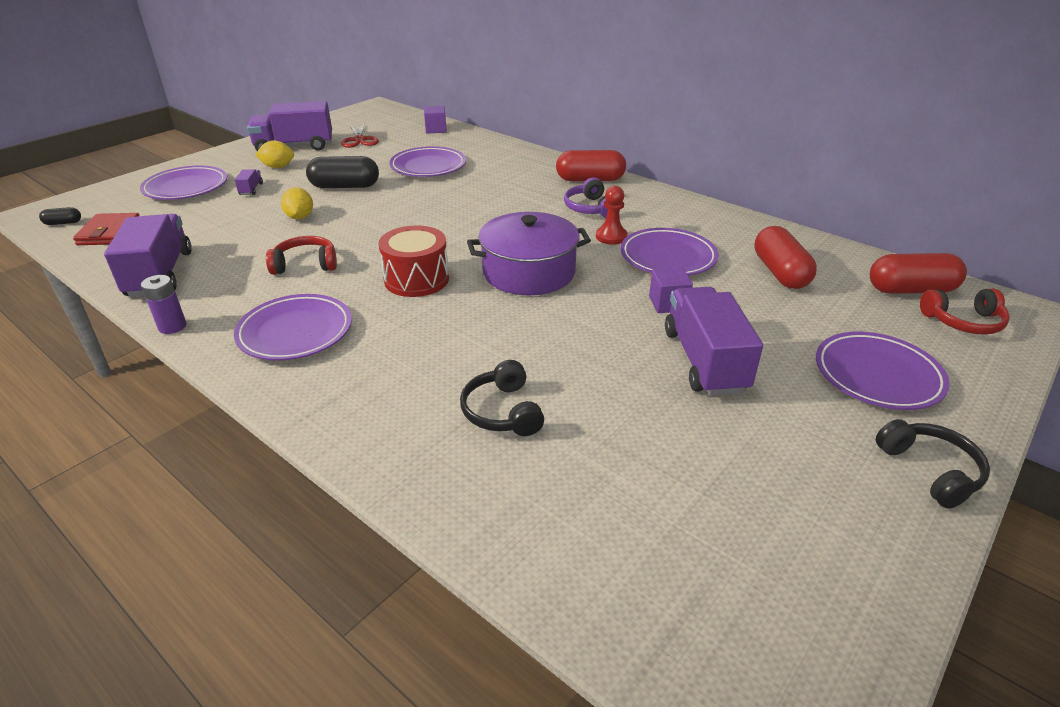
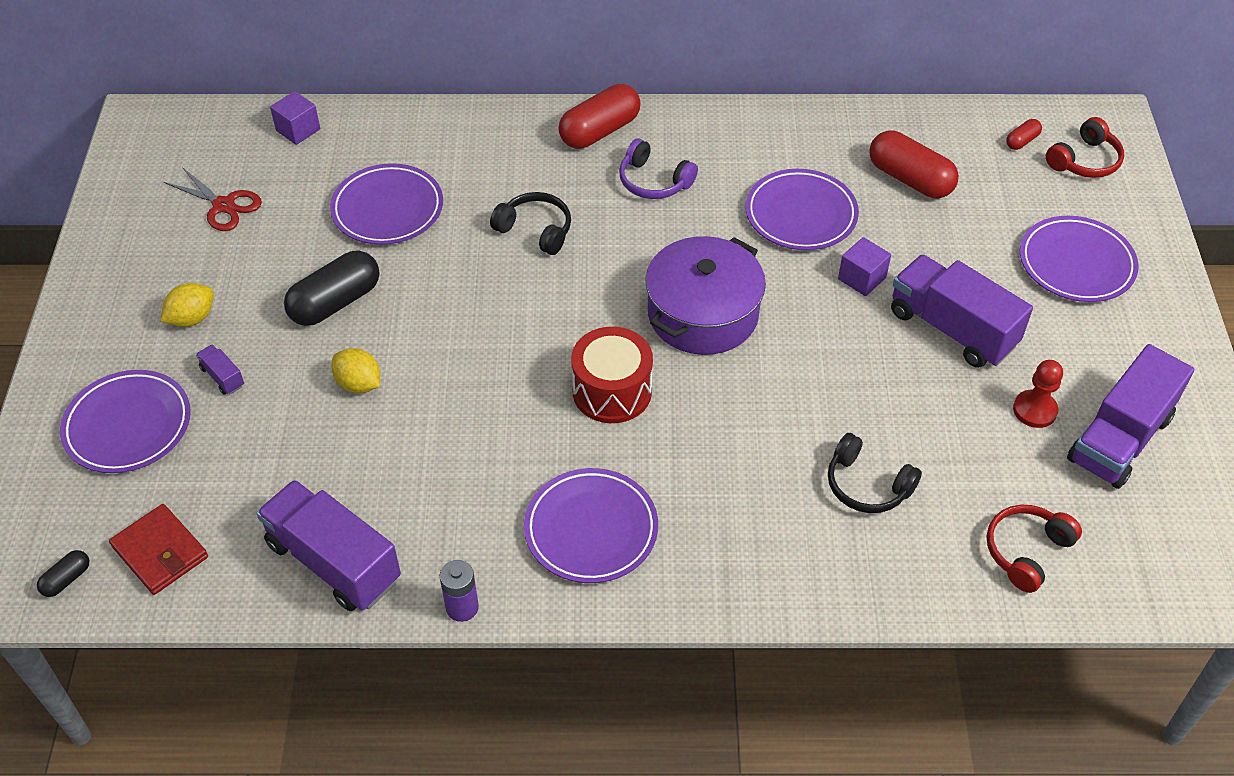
camera: 40 degrees left, 15 degrees up
(294, 146) = (152, 267): purple truck -> purple truck (1119, 439)
(305, 264) = (472, 445): red headphones -> red headphones (1026, 551)
(611, 237) = (721, 215): red pawn -> red pawn (1034, 410)
(910, 290) = (1022, 141): red capsule -> red capsule, size x0.47
(930, 470) = (1173, 338): black headphones -> black headphones (535, 230)

